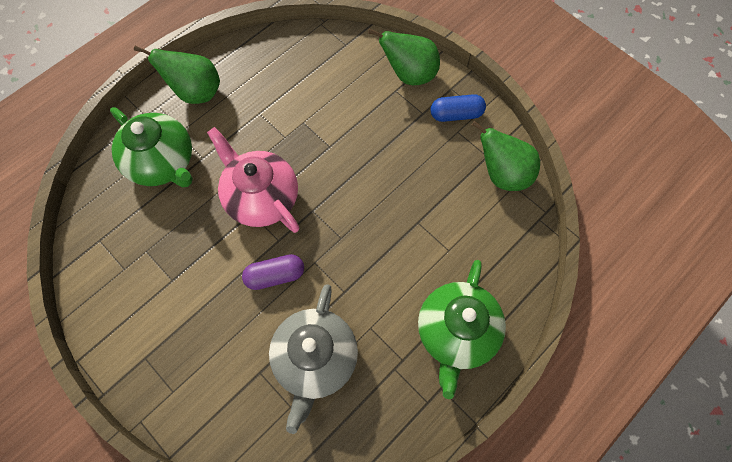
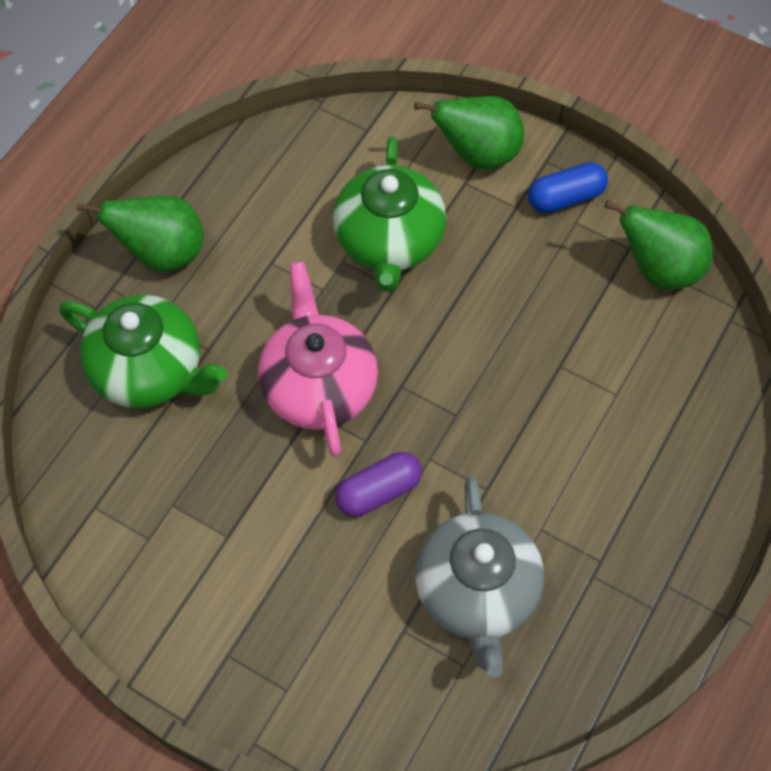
camera: 15 degrees left, 5 degrees down
(261, 198) = (318, 386): pink teapot -> pink teapot turned 45 degrees clockwise
(456, 333) = (663, 505): green teapot -> green teapot (389, 241)

